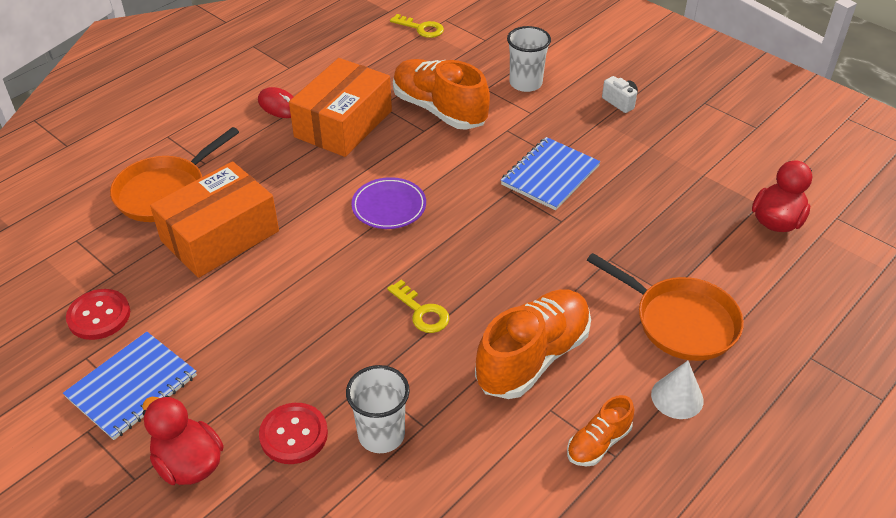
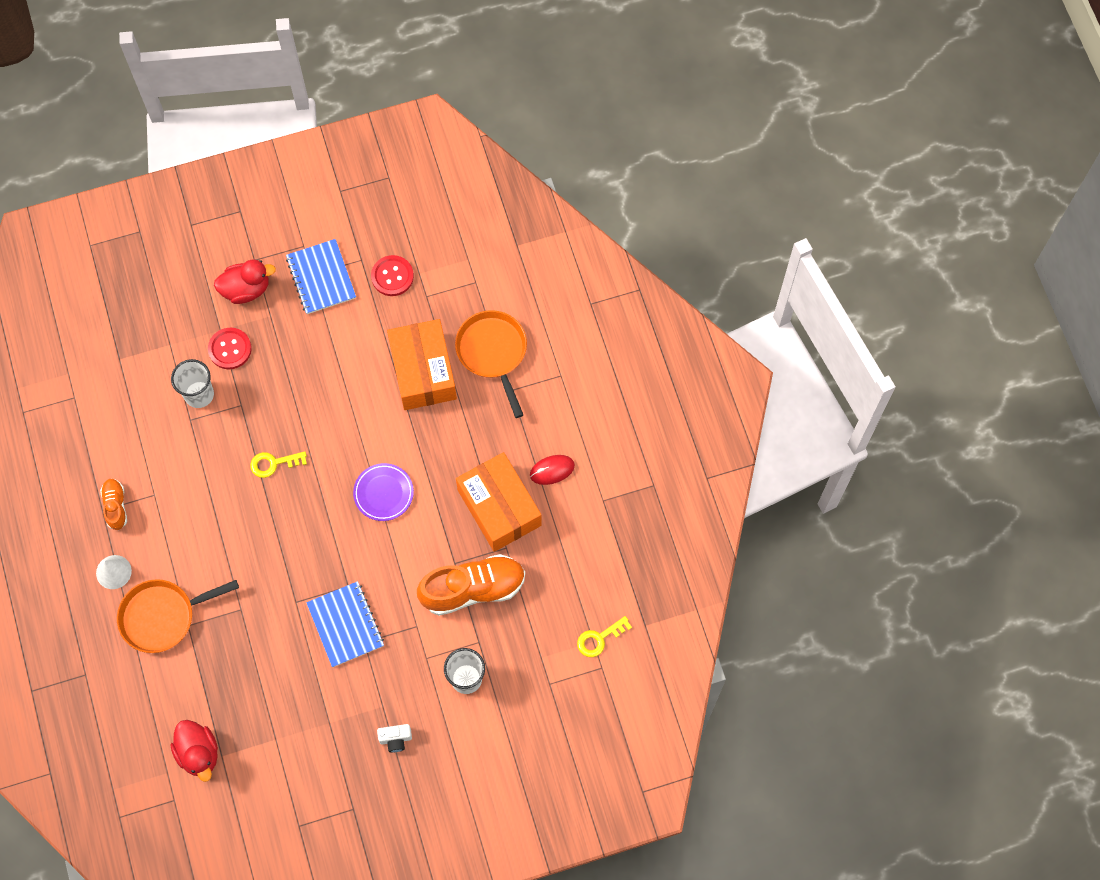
camera: 120 degrees right, 25 degrees up
(533, 357) = (196, 508): orange shoe -> none

